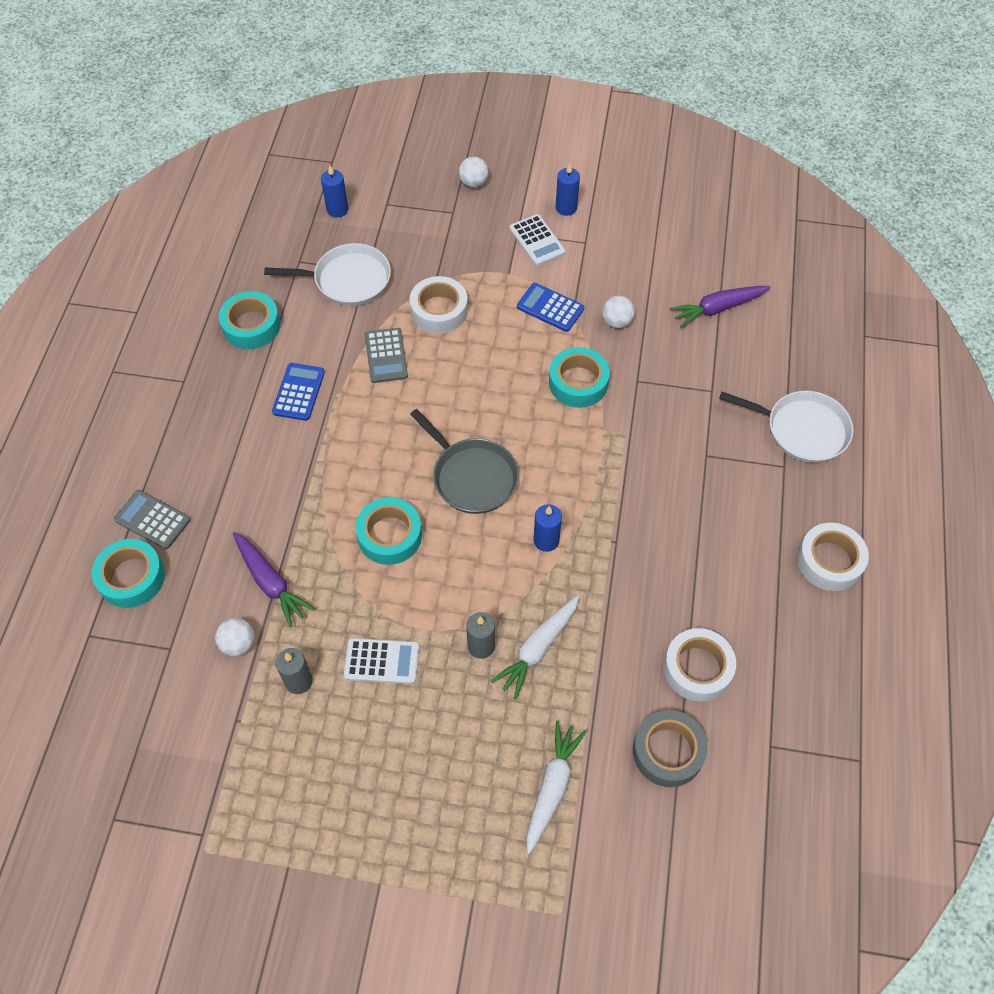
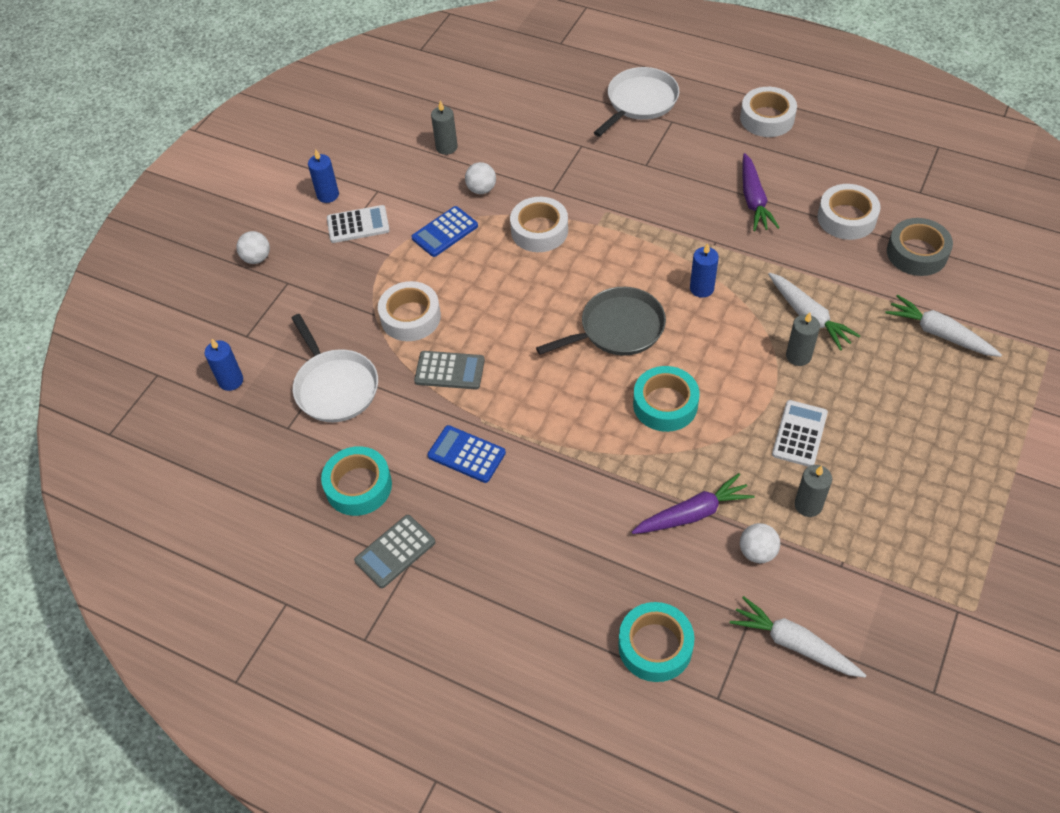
camera: 70 degrees left, 5 degrees down
(147, 690) = (794, 644): none -> white carrot
(152, 520) = (587, 617): grey calculator -> grey calculator (395, 551)
(348, 280) = (335, 387): white pan -> white pan turned 135 degrees clockwise
(578, 383) = (539, 230): turquoise tape -> white tape
(663, 279) = (446, 147): none -> grey candle
(718, 308) = (495, 121): purple carrot -> purple carrot (753, 200)

